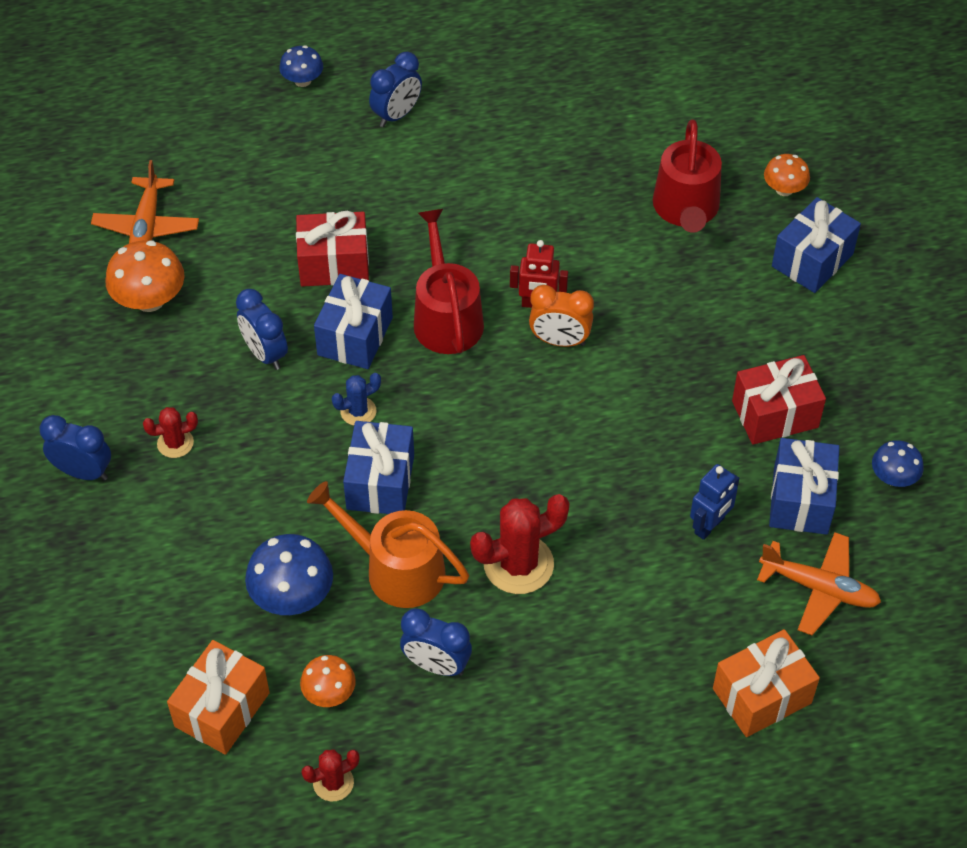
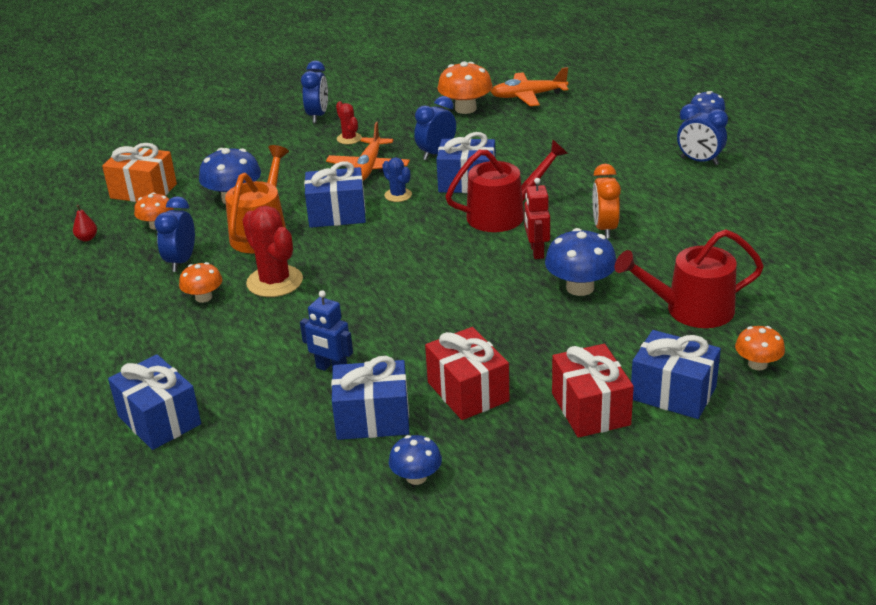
camera: 80 degrees right, 20 degrees down
(333, 783) = (87, 238): red cactus -> red pear
(334, 264) = (531, 163): red gift -> red gift (590, 409)
(530, 643) = (203, 297): none -> orange mushroom
(559, 341) = (502, 267): orange clock -> orange clock (605, 229)
(620, 284) = (580, 287): none -> blue mushroom
(761, 695) = (159, 420): orange gift -> blue gift
(819, 588) = (275, 441): orange plane -> orange plane (368, 167)

